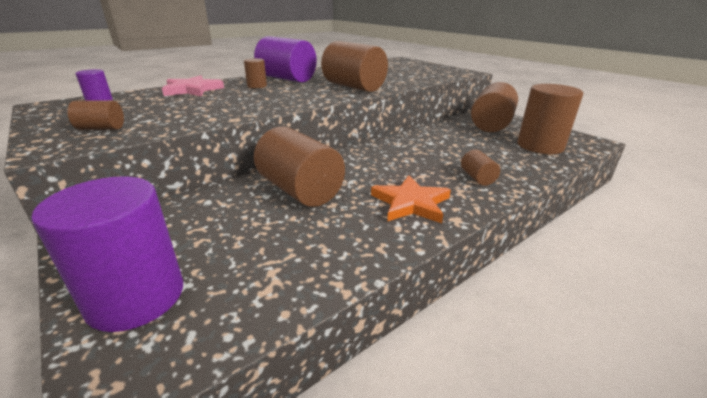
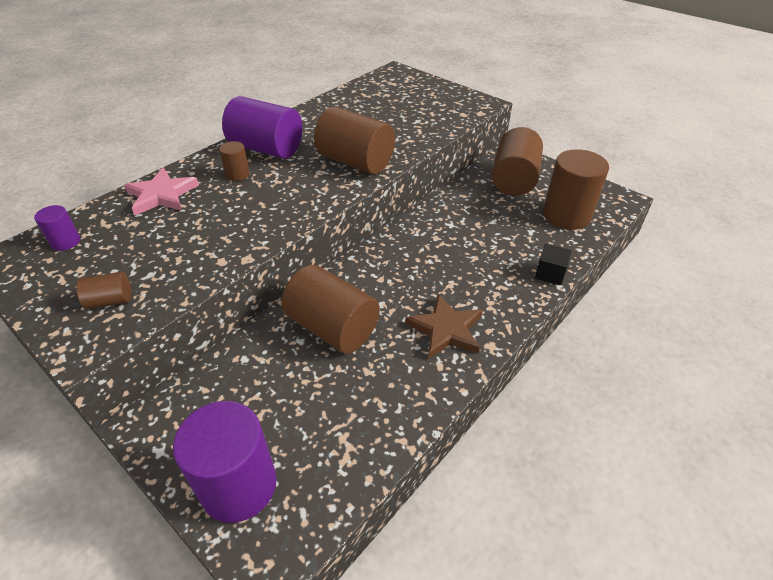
camera: 10 degrees left, 15 degrees up
(411, 203) = (446, 329): orange star -> brown star
(477, 178) = (505, 281): brown cylinder -> none
(523, 178) = (550, 274): none -> black cube

